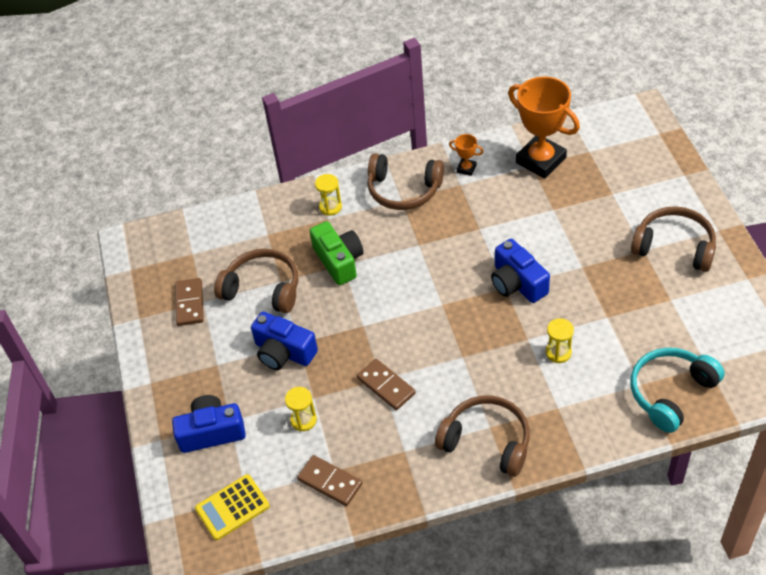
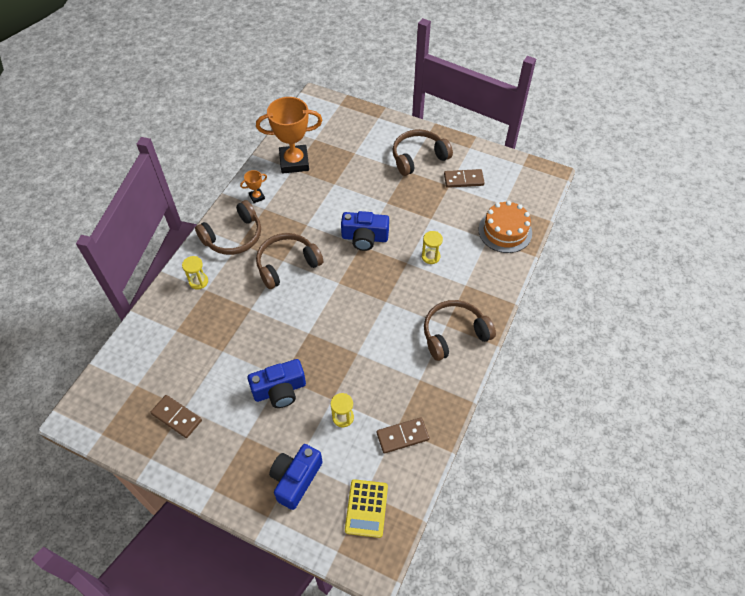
camera: 55 degrees left, 5 degrees up
(263, 288) = (216, 365): brown headphones -> brown headphones (287, 264)
(339, 261) = (245, 308): green camera -> none
(386, 386) = (365, 354): brown domino -> brown domino (463, 180)
(670, 392) = (505, 231): turquoise headphones -> orange cake

